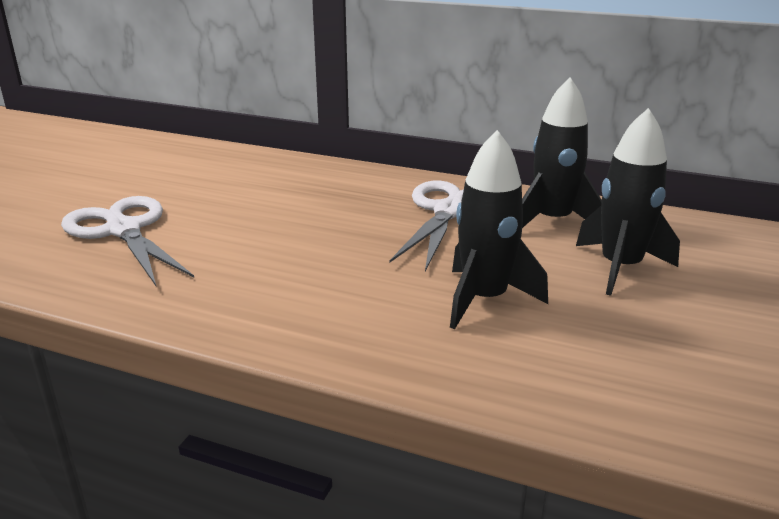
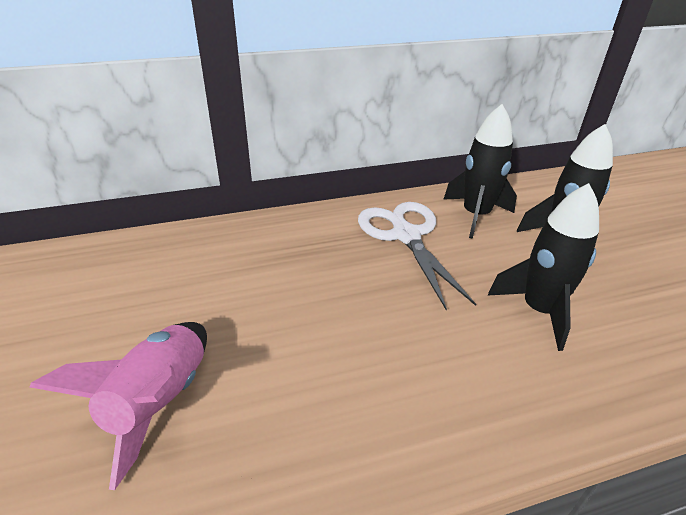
camera: 40 degrees left, 10 degrees up
(123, 230) = (159, 403): white scissors -> pink rocket

